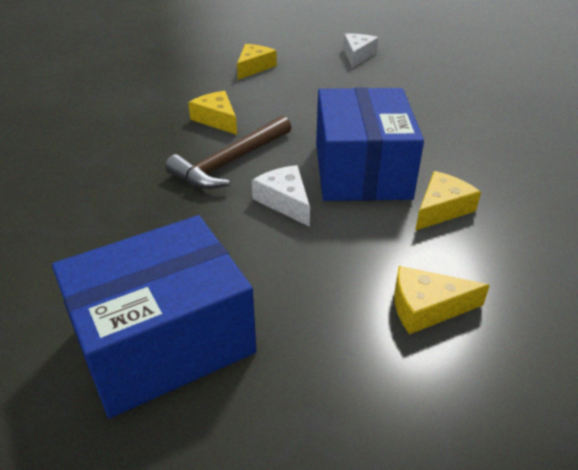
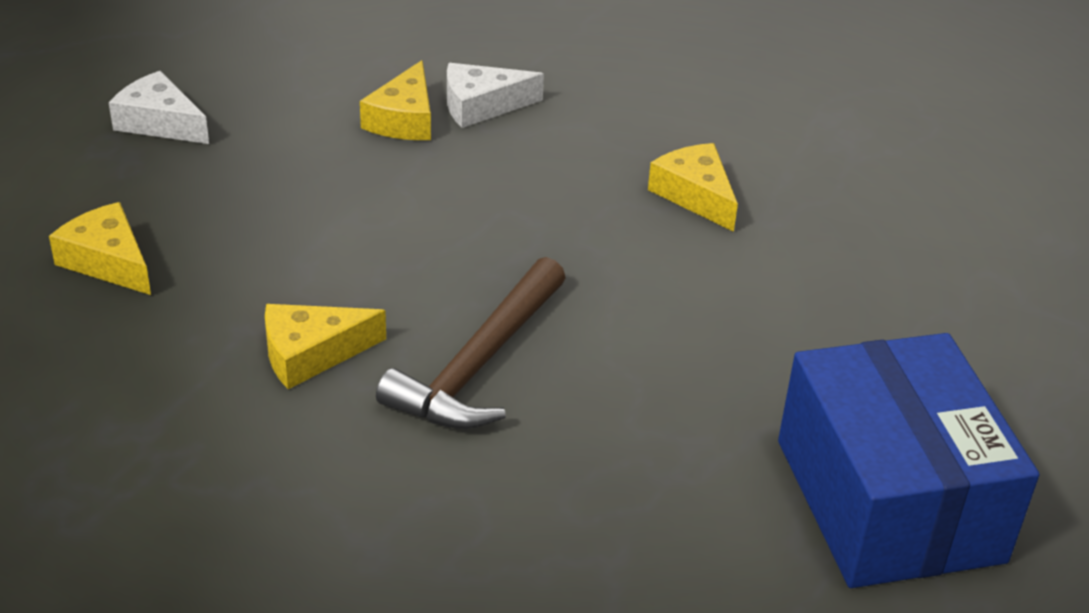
camera: 75 degrees left, 0 degrees up
(230, 162) = (478, 364): brown hammer -> brown hammer turned 60 degrees clockwise
(285, 201) = (621, 329): white cheese -> white cheese (481, 106)
(361, 170) = (570, 234): blue box -> none
(426, 307) = (877, 269): yellow cheese -> yellow cheese (404, 119)

